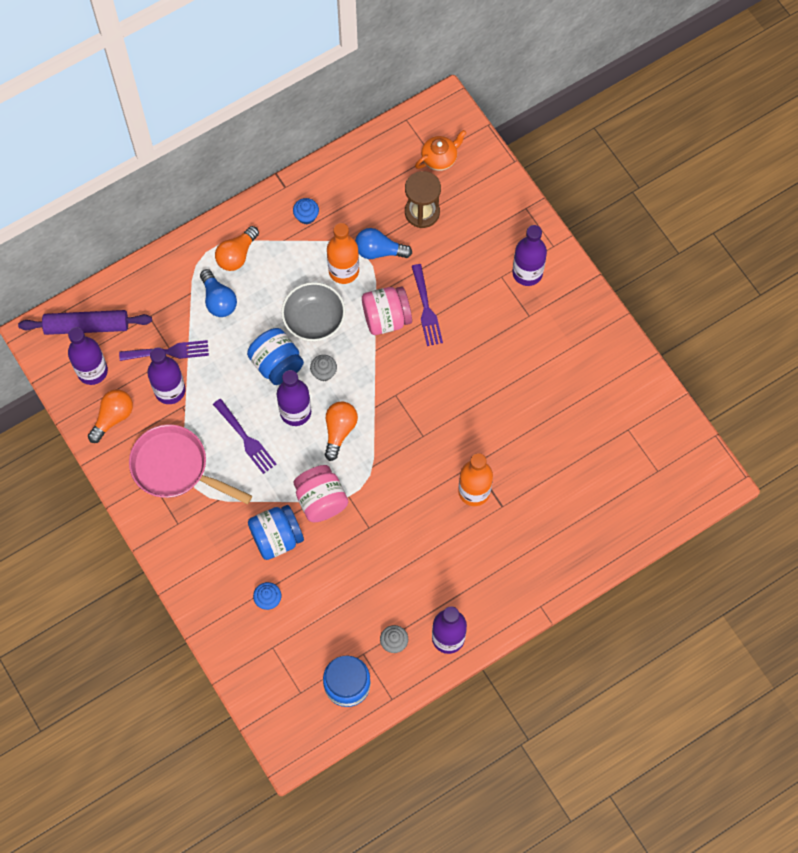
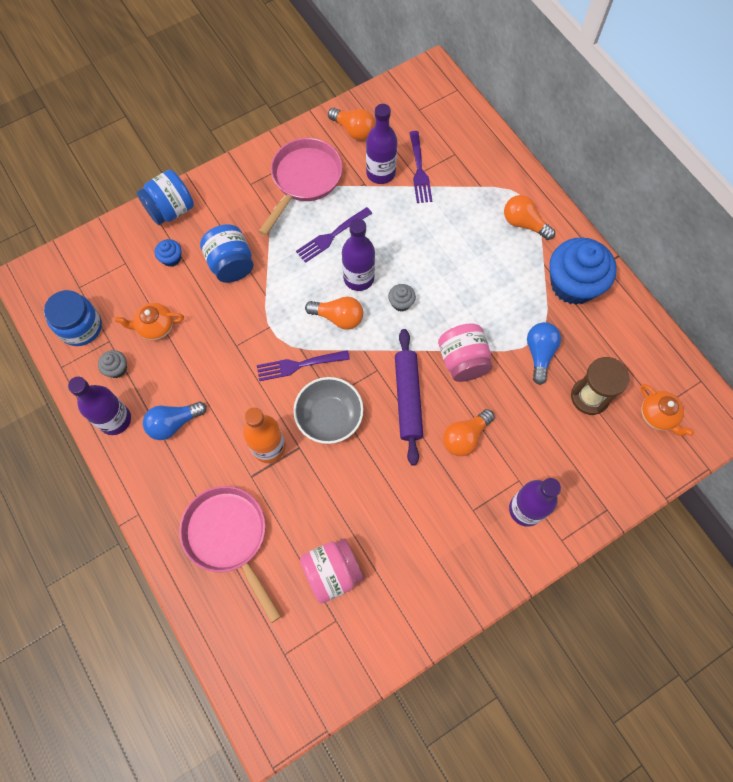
camera: 90 degrees right, 0 degrees up
(87, 326) = (442, 106): purple rolling pin -> purple rolling pin (408, 398)
(92, 371) = (399, 113): purple bottle -> none
(218, 300) = (474, 209): blue light bulb -> blue light bulb (174, 423)
(277, 364) = (408, 261): blue jar -> blue jar (171, 210)
(306, 216) = (573, 284): blue cupcake -> blue cupcake, size x2.39
(314, 320) = (457, 293): grey bowl -> grey bowl (329, 417)
(321, 500) = (266, 302): pink jar -> pink jar (332, 572)
(343, 271) = (514, 320): orange bottle -> none
(348, 608) = (155, 327): none -> orange teapot
(426, 309) = (475, 401): purple fork -> purple fork (298, 365)
(462, 319) = (465, 437): none -> orange light bulb
(559, 523) = (229, 537): none -> pink pan

